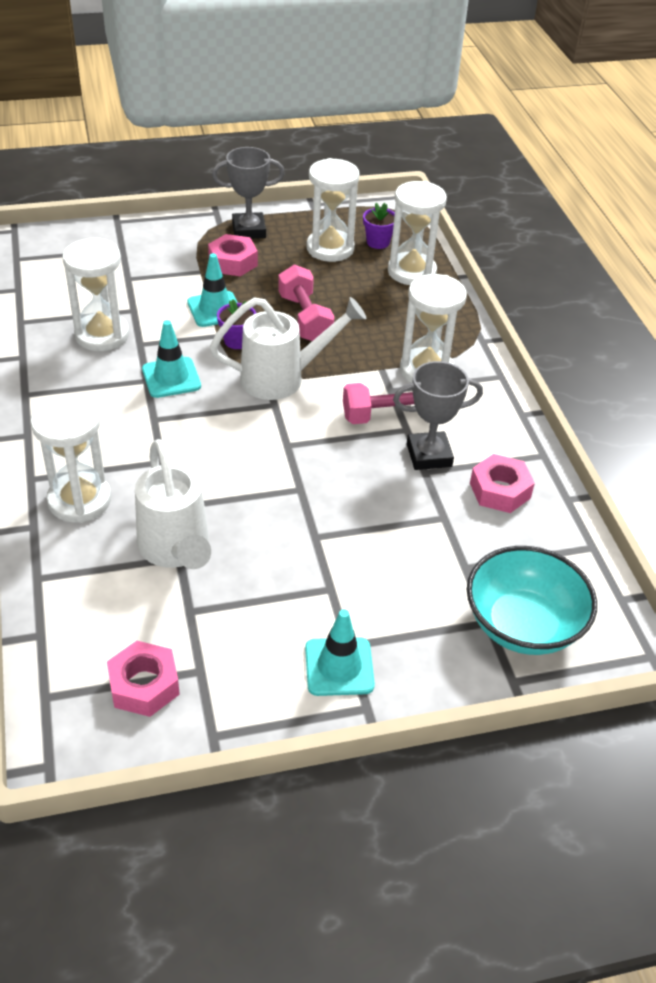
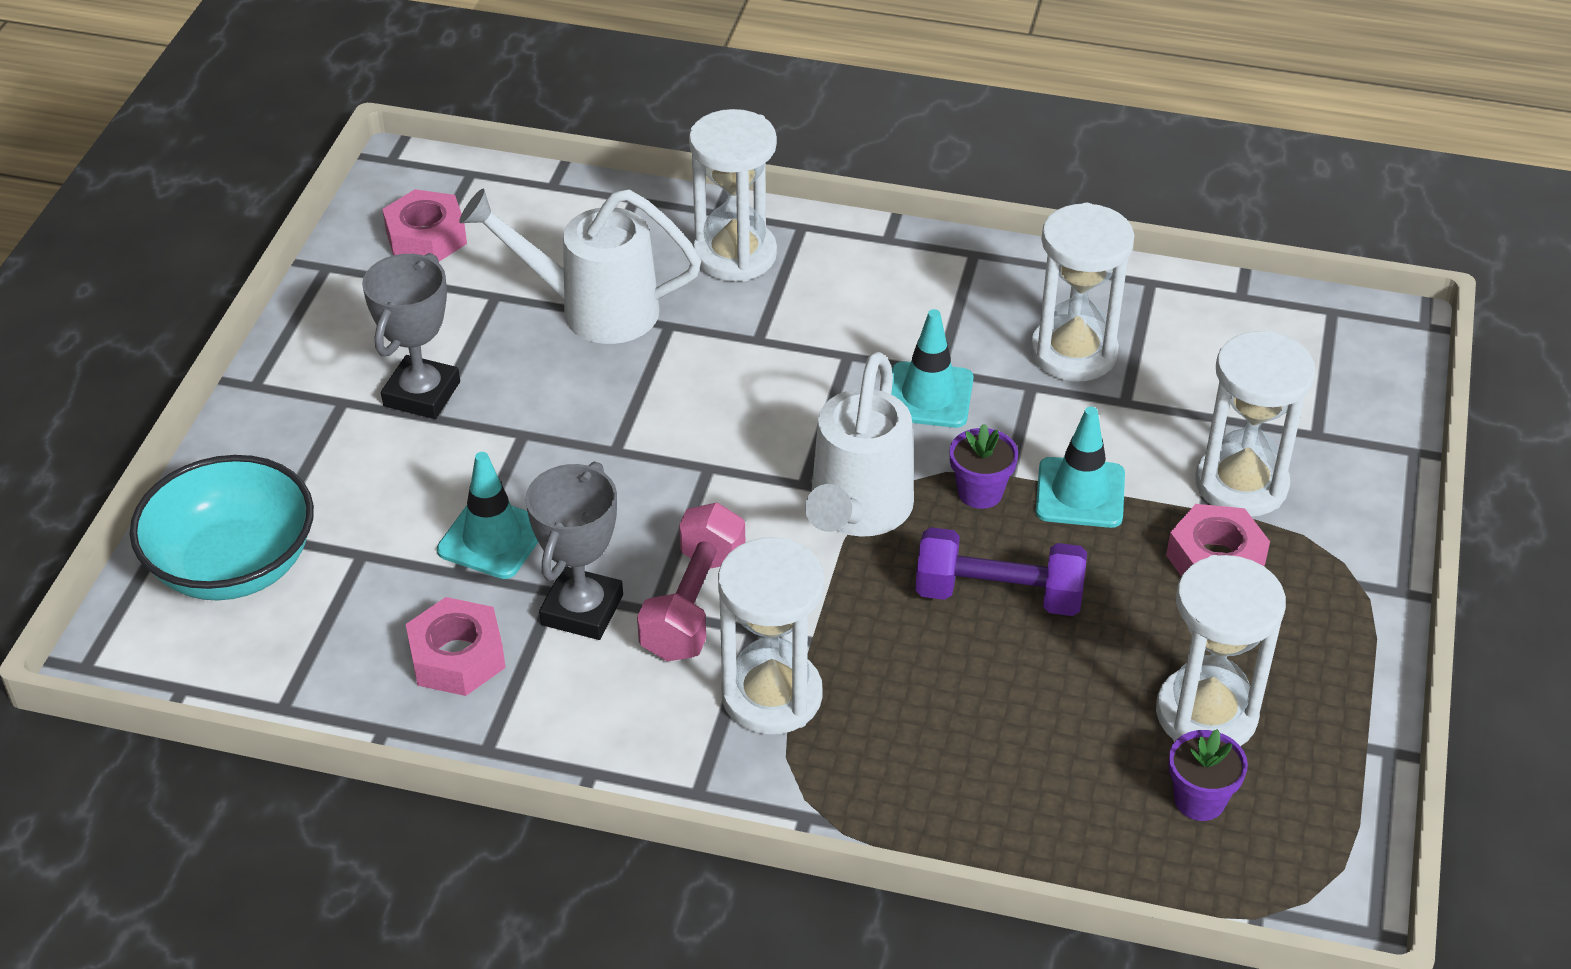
camera: 120 degrees right, 0 degrees up
(249, 230) = (1318, 617): grey trophy -> grey trophy (422, 394)
(305, 318) = (998, 595): pink dumbbell -> purple dumbbell
(339, 667) = (322, 383): turquoise traffic cone -> turquoise traffic cone (492, 538)
(411, 272) = (1071, 809): white hourglass -> white hourglass (1241, 484)

